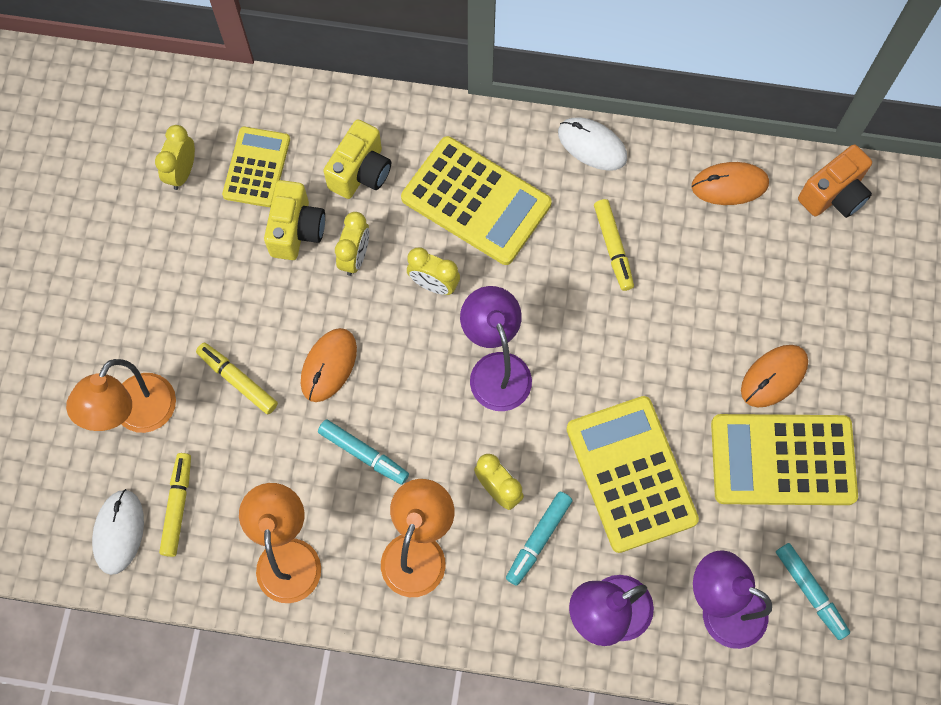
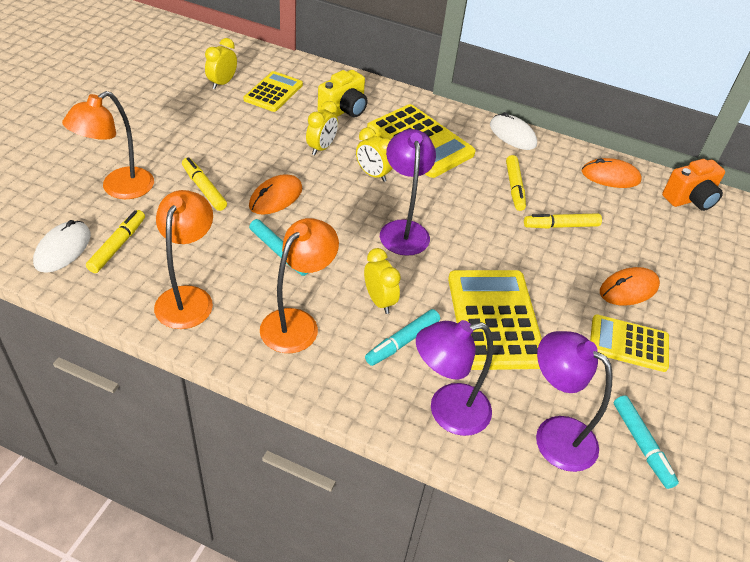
camera: 10 degrees right, 25 degrees down
(296, 230) = (286, 126): yellow camera -> none
(681, 298) = (561, 226): none -> yellow marker
(782, 460) = (628, 344): yellow calculator -> yellow calculator, size x0.62

